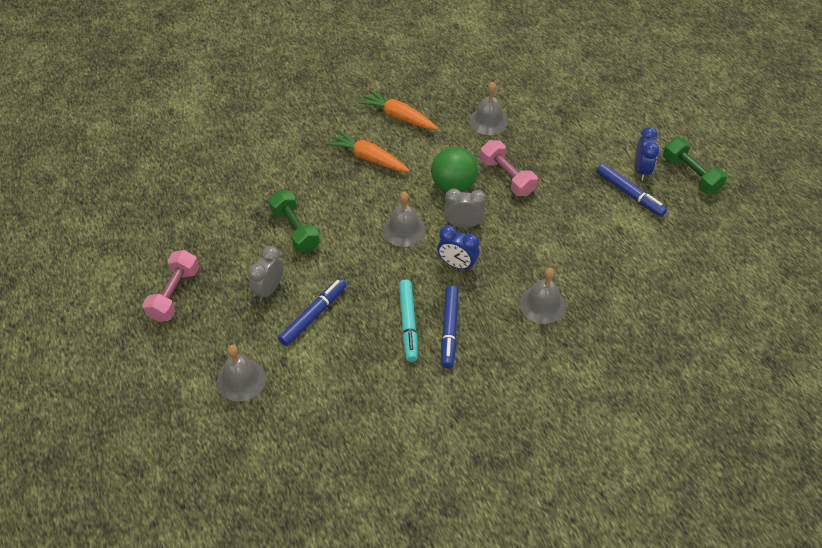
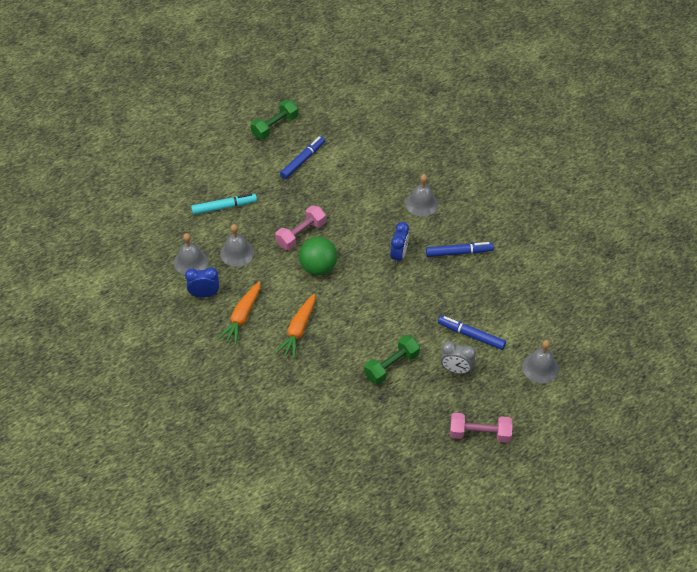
camera: 100 degrees left, 0 degrees up
(404, 230) = (373, 293): grey bell -> grey bell (191, 262)
(408, 323) = (461, 277): turquoise marker -> turquoise marker (224, 207)
(463, 224) = (358, 256): grey clock -> none
(641, 170) = (276, 154): blue clock -> blue clock (204, 294)

